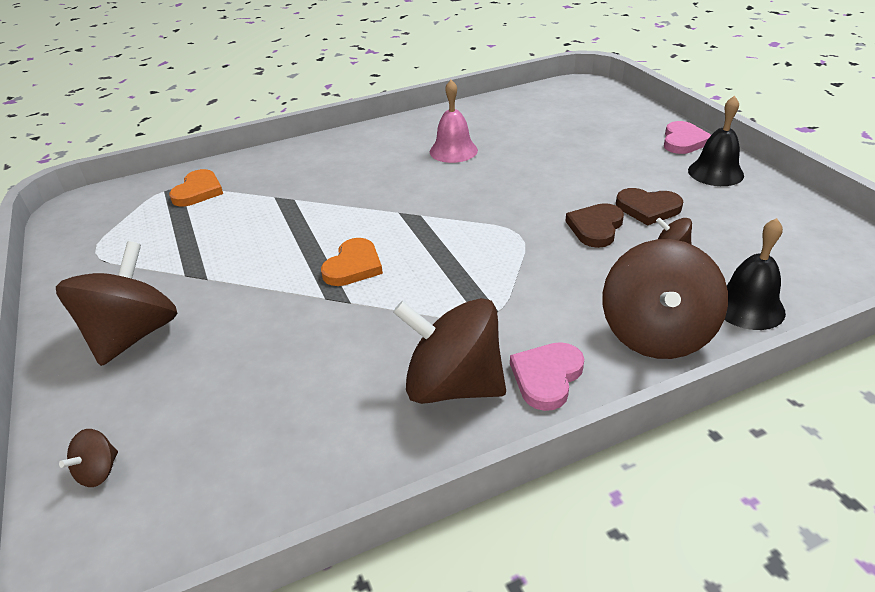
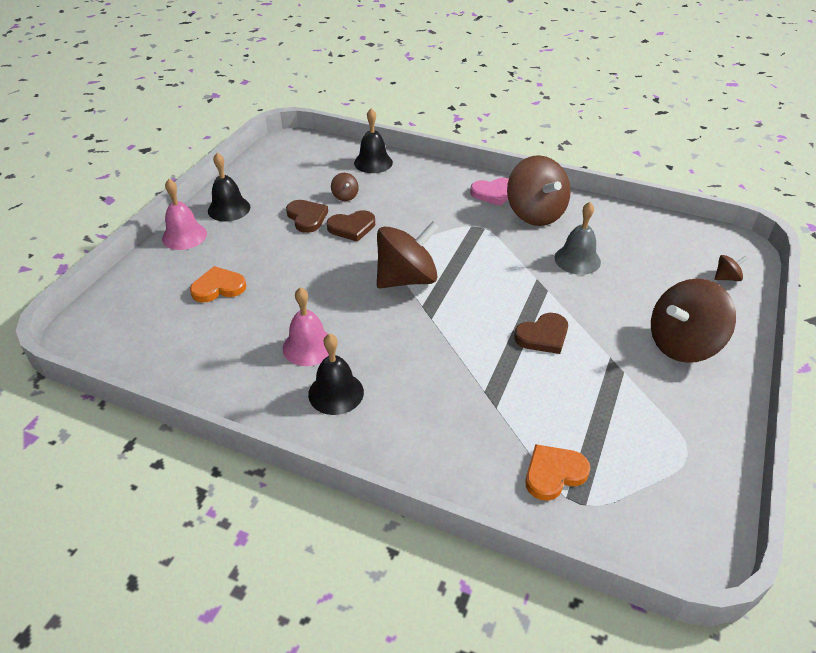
camera: 135 degrees left, 5 degrees up
(286, 257) = (543, 336): none -> brown heart
(328, 355) = (577, 259): none -> grey bell
(353, 266) = (509, 299): orange heart -> orange heart (218, 287)
(393, 146) = (336, 393): none -> black bell
(656, 334) = (426, 178): brown spinning top -> brown spinning top (407, 279)
(683, 141) = (184, 236): pink heart -> pink bell

